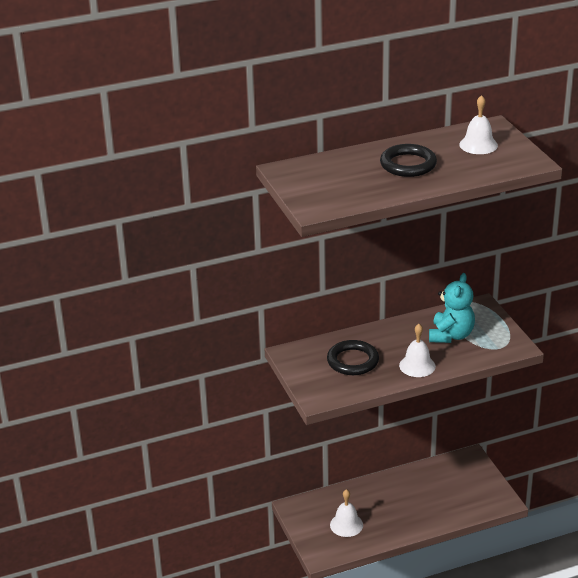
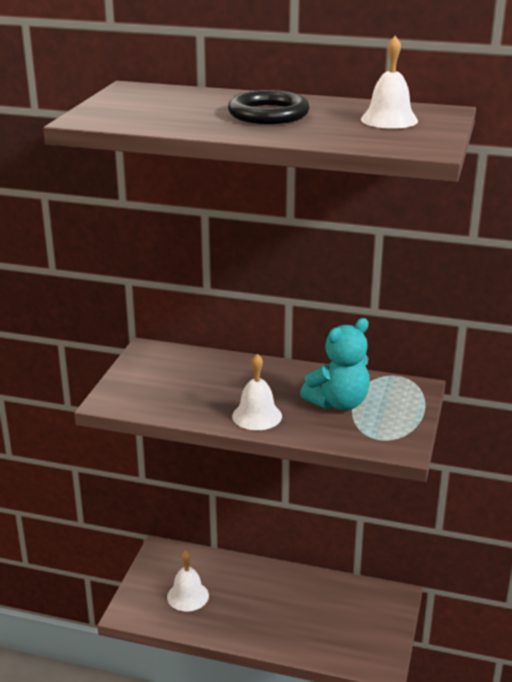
camera: 35 degrees right, 5 degrees down
(353, 361) = (197, 383): black ring -> none

